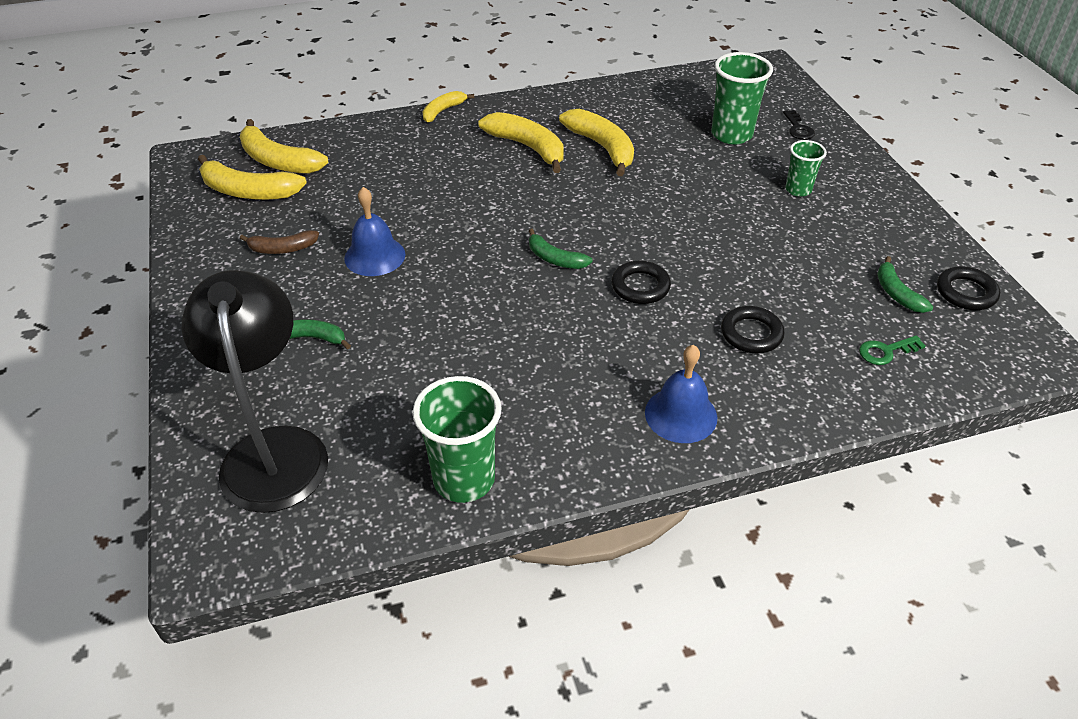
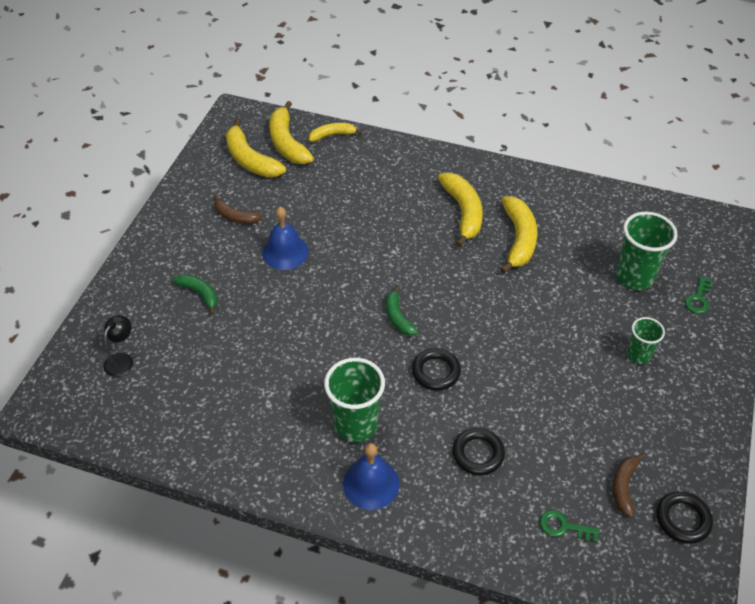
camera: 35 degrees right, 5 degrees up
(274, 450) = (122, 360): black lamp -> black lamp, size x0.40
(443, 111) = (430, 150): yellow banana -> yellow banana (332, 135)
(464, 479) = (204, 444): green cup -> green cup (356, 425)
(798, 128) = (698, 299): black key -> green key
(896, 293) = (624, 487): green banana -> brown banana

